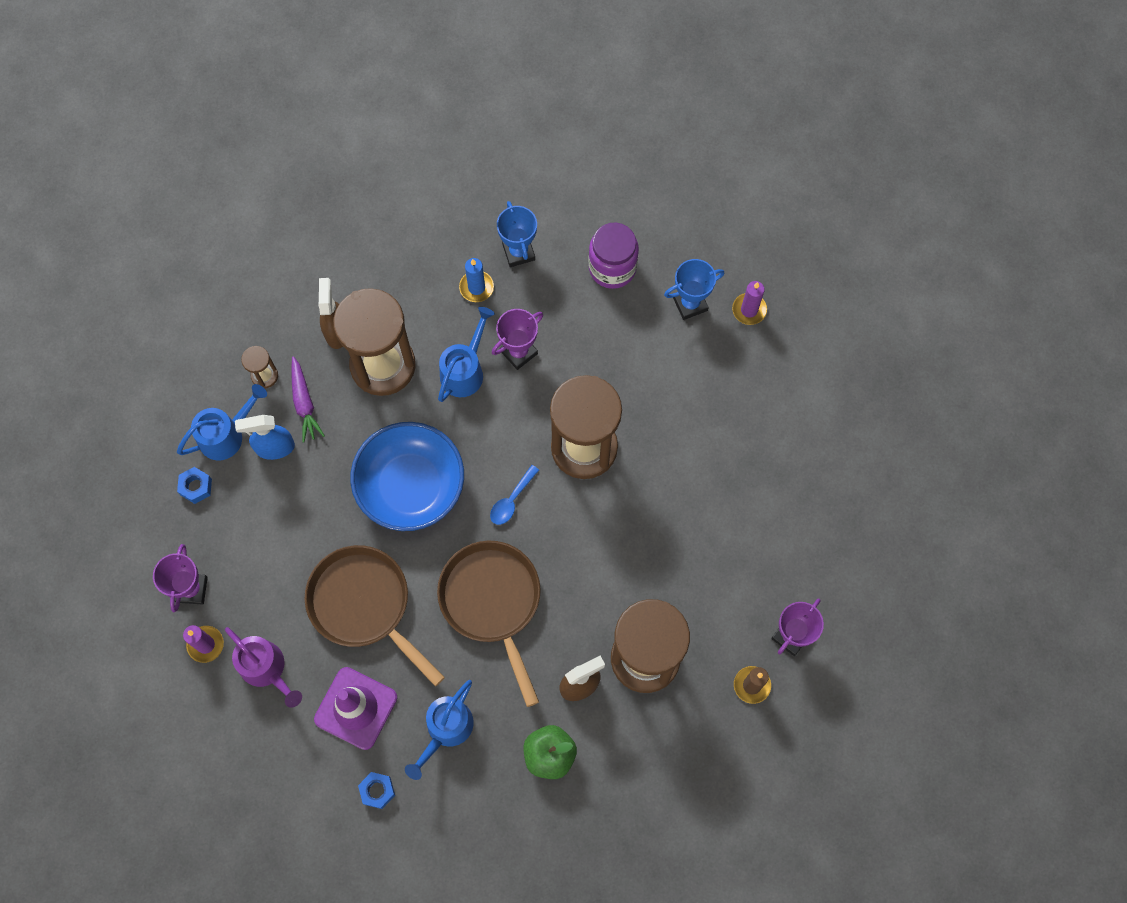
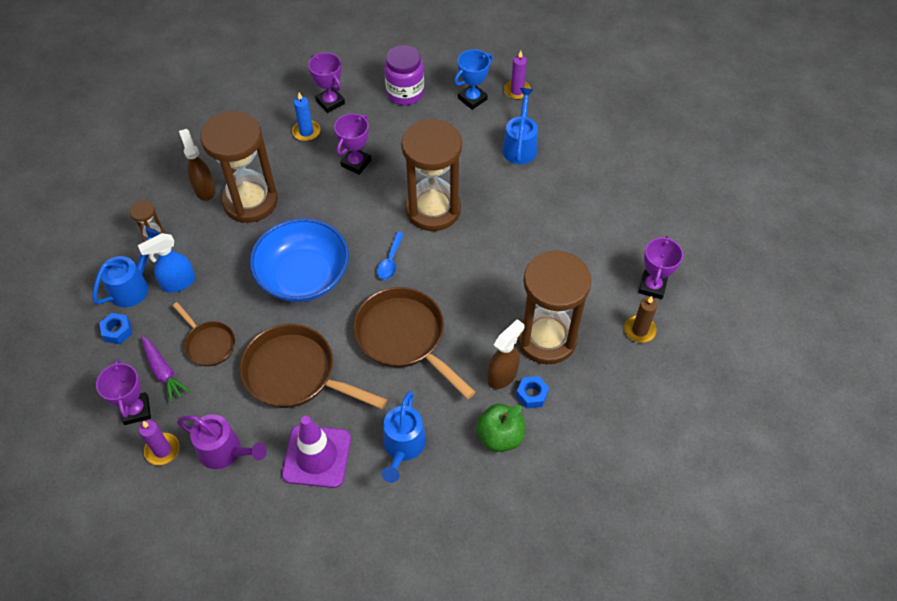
camera: 20 degrees left, 15 degrees down
(285, 536) = (209, 344): none -> brown pan
(304, 403) = (193, 245): purple carrot -> purple carrot (163, 372)
(377, 791) = (360, 517): blue nut -> blue nut (532, 395)
(465, 370) = (318, 186): blue watering can -> blue watering can (520, 146)
(518, 252) = (330, 102): blue trophy -> purple trophy

